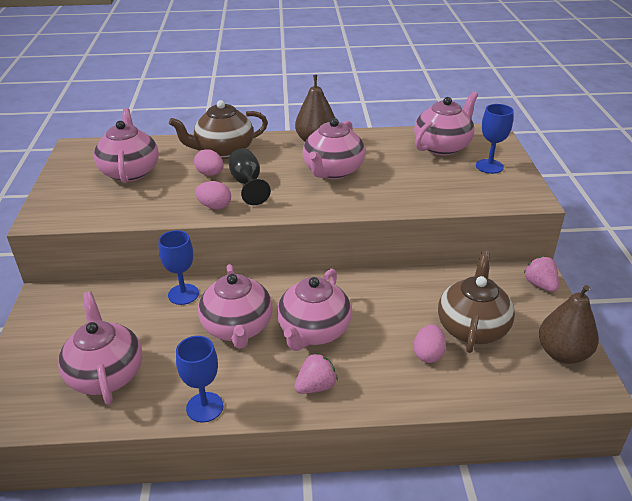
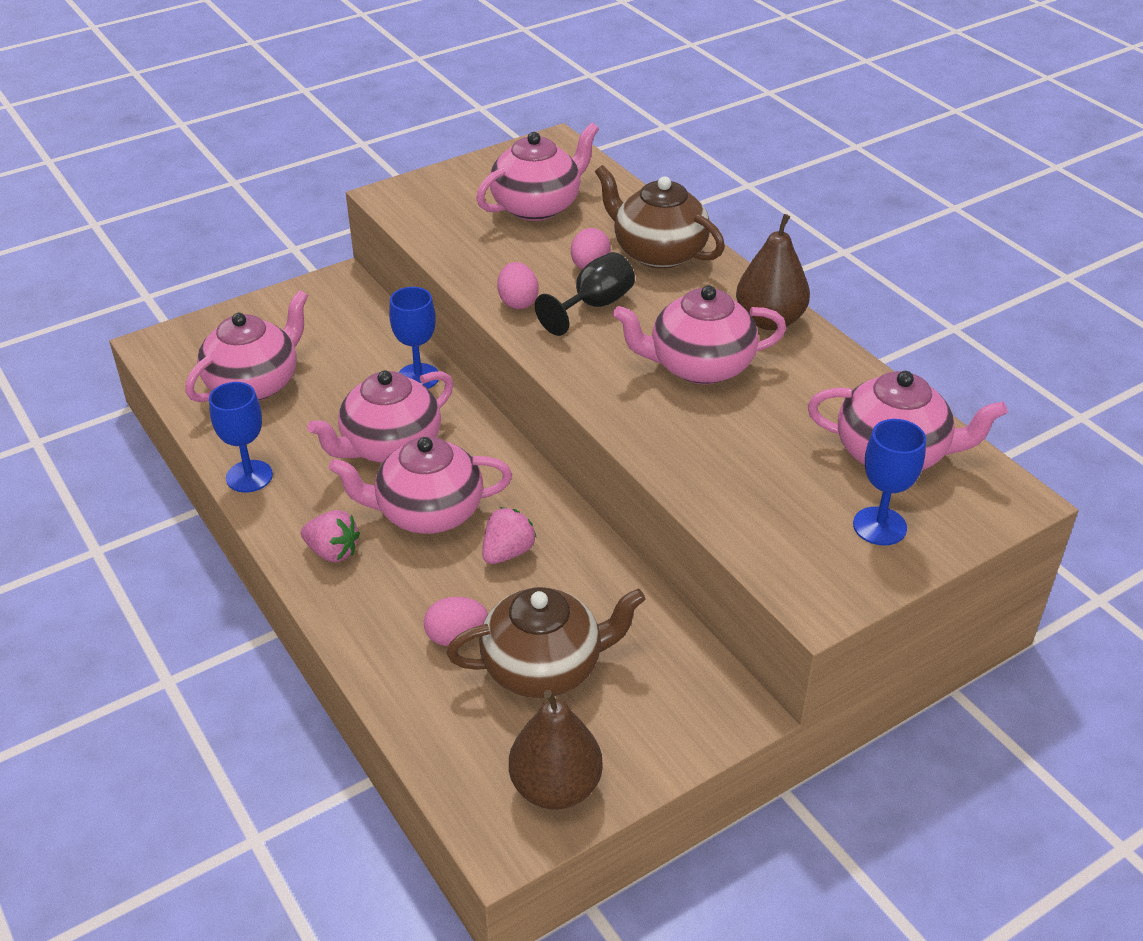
camera: 60 degrees right, 5 degrees up
(540, 285) = (710, 723): pink strawberry -> pink strawberry (507, 552)

